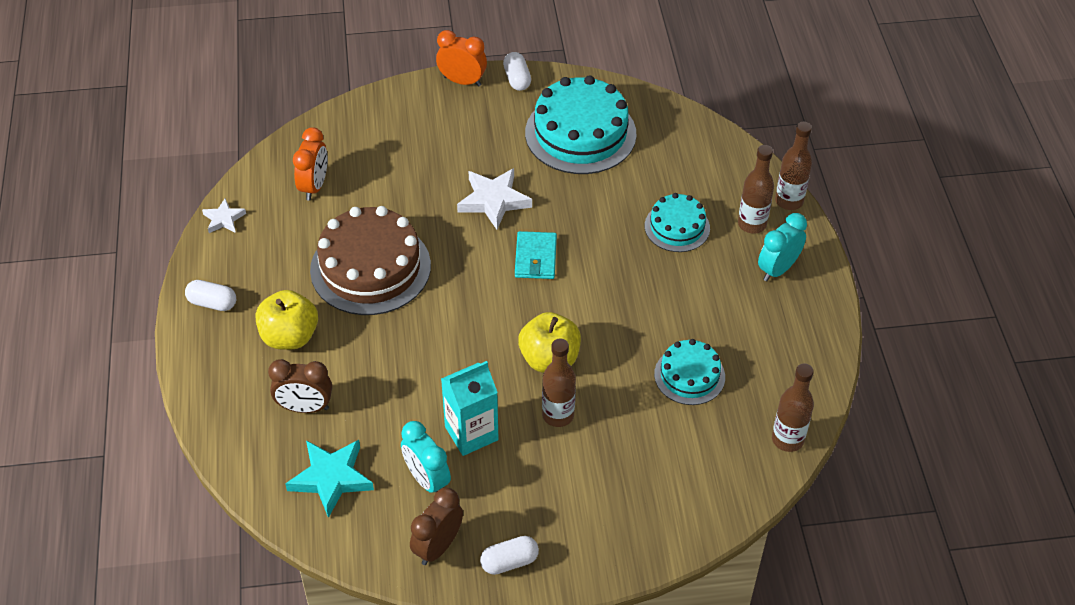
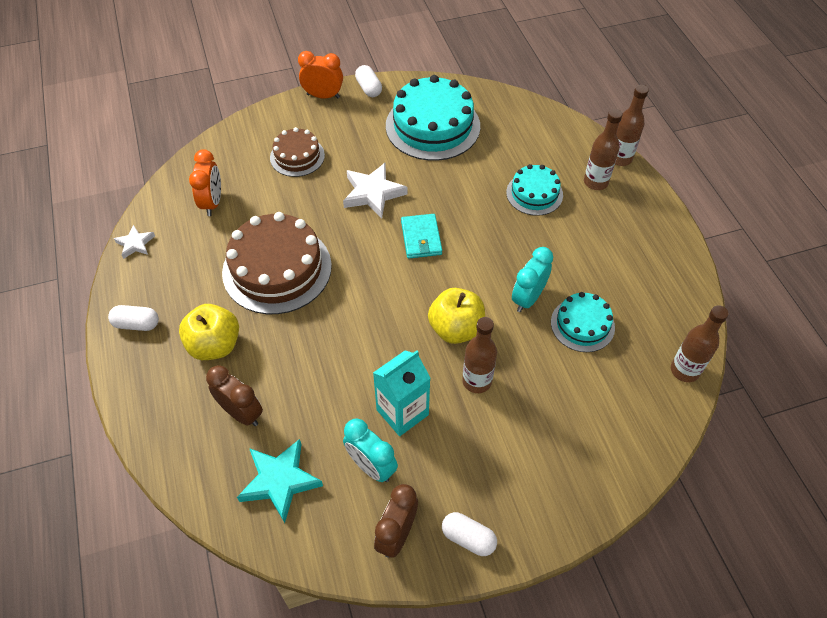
camera: 10 degrees left, 5 degrees up
(305, 407) = (241, 413): brown clock -> brown clock turned 135 degrees counterclockwise
(418, 147) = (297, 156): none -> brown cake
(509, 562) = (468, 538): white capsule -> white capsule turned 60 degrees clockwise
(777, 269) = (628, 218): turquoise clock -> turquoise clock (528, 298)

